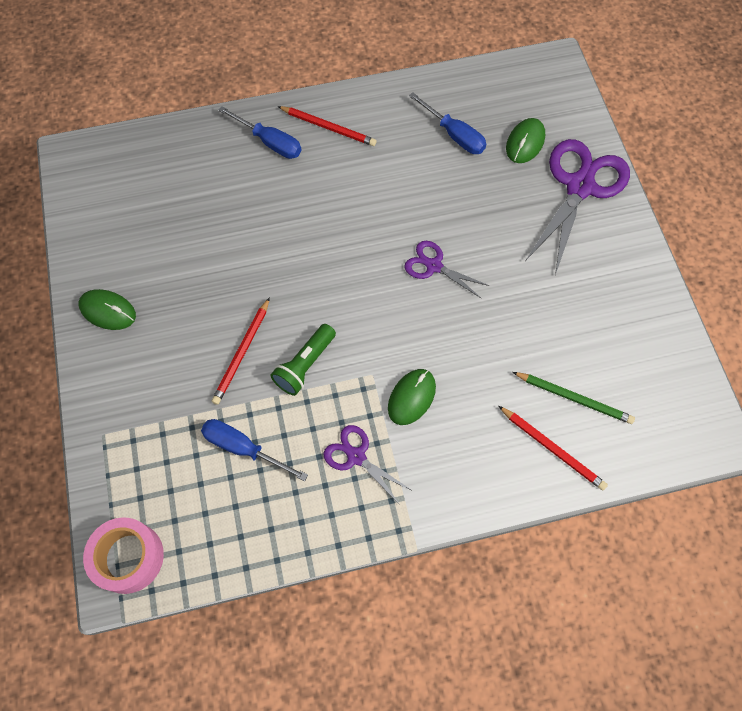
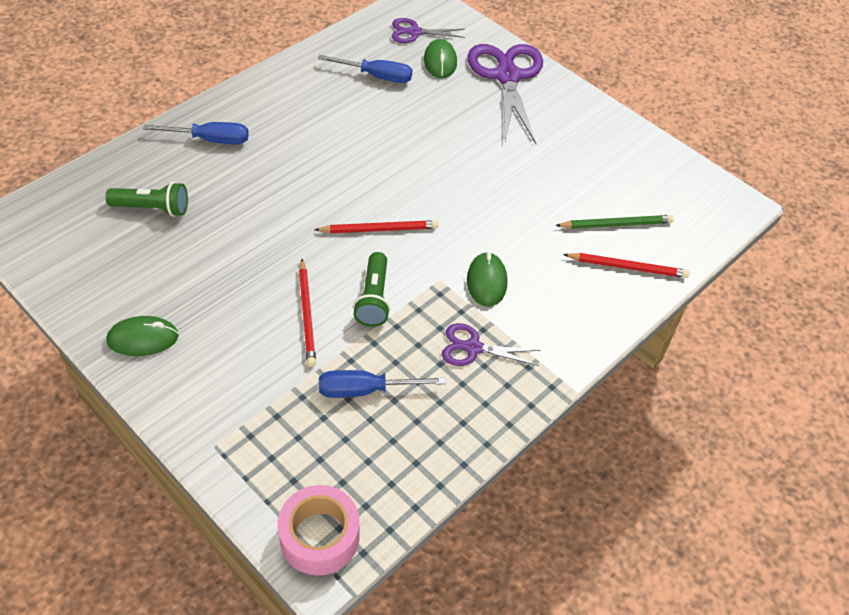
camera: 35 degrees left, 15 degrees down
(185, 191) = (152, 208): none -> green flashlight
(328, 127) = (258, 109): red pencil -> red pencil (379, 229)
(433, 266) = (431, 177): purple scissors -> purple scissors (414, 32)

